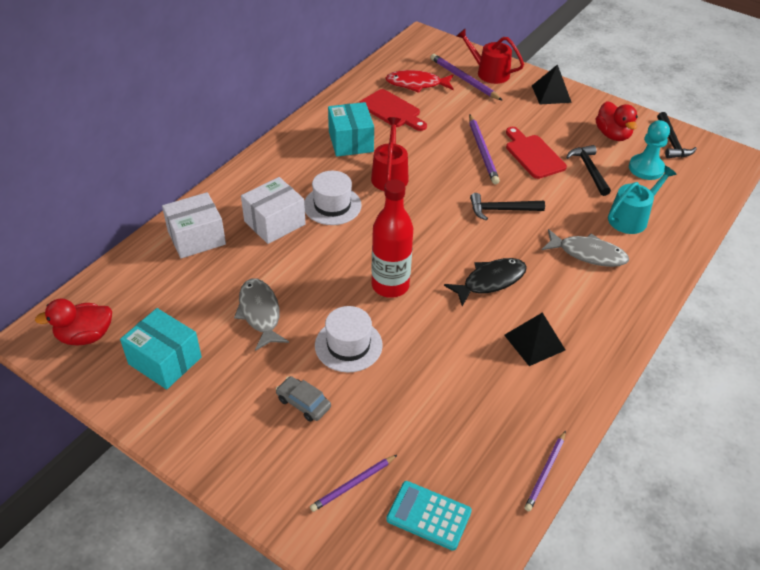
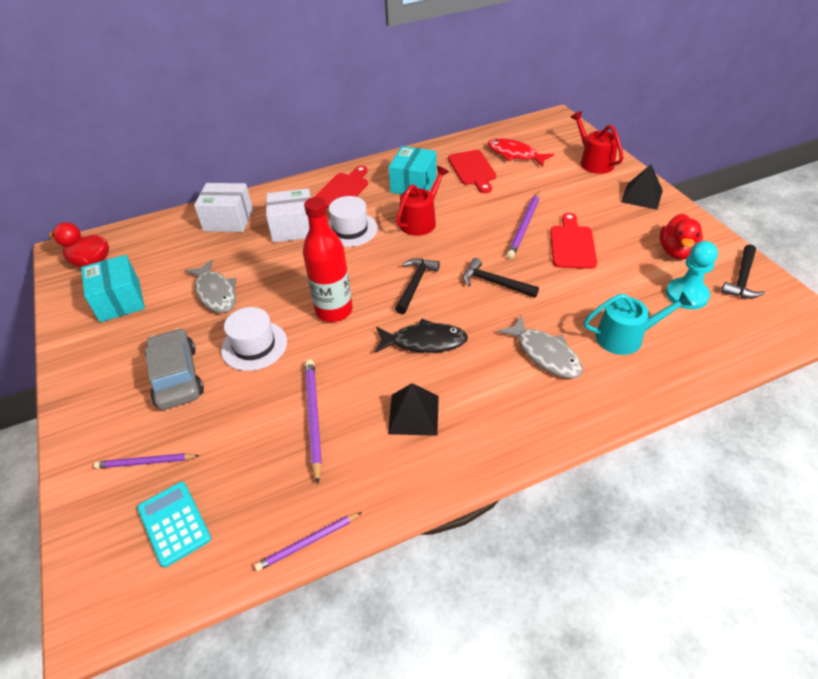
camera: 35 degrees right, 0 degrees up
(260, 313) = (215, 293): grey fish -> grey fish turned 135 degrees clockwise
(287, 168) = (342, 190): none -> red cutting board
(303, 403) = (176, 377): grey car -> grey car, size x1.76
(464, 79) = (563, 161): purple pencil -> purple pencil (313, 418)
(589, 170) = (619, 276): black hammer -> black hammer (415, 284)

